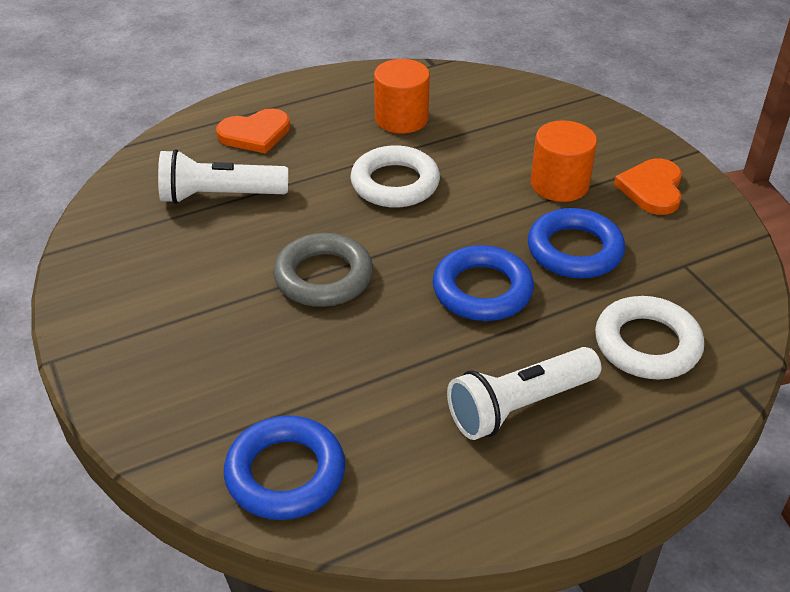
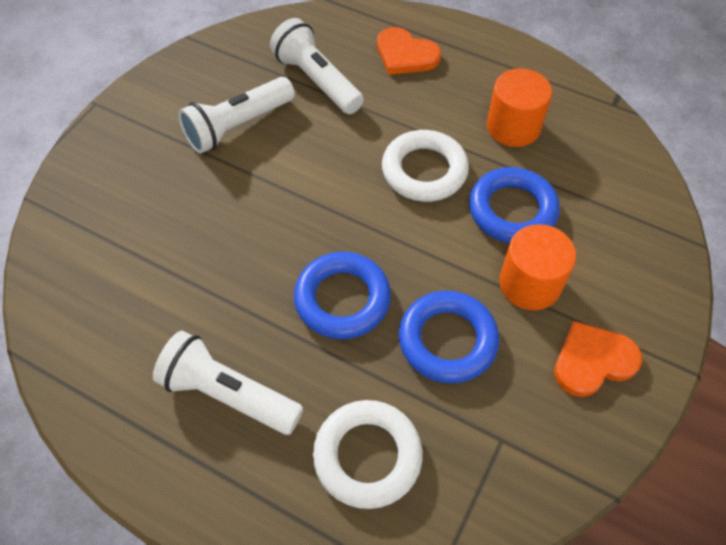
camera: 55 degrees right, 15 degrees up
(214, 269) = (238, 126): none -> white flashlight
(285, 473) = (73, 284): blue ring -> blue ring (512, 210)
(323, 277) = (278, 191): grey ring -> none

